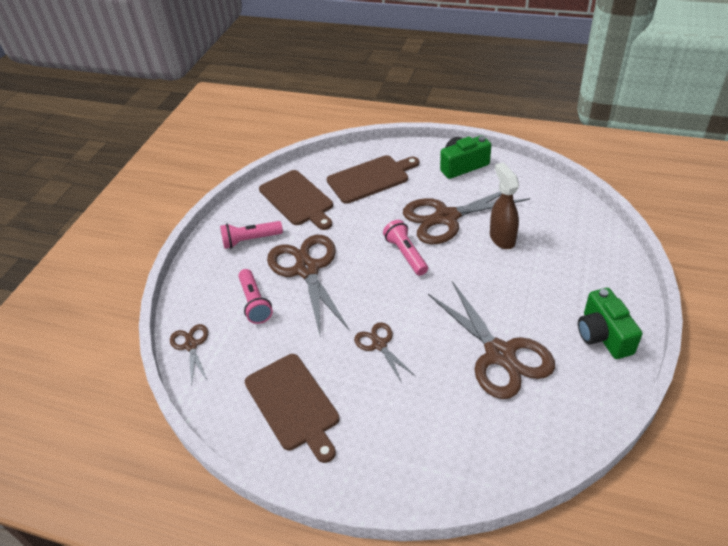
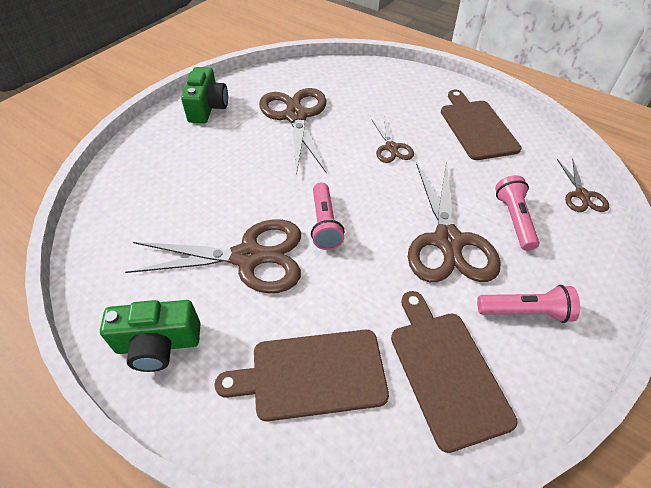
camera: 165 degrees left, 5 degrees up
(502, 238) = (209, 209): brown spray bottle -> none

